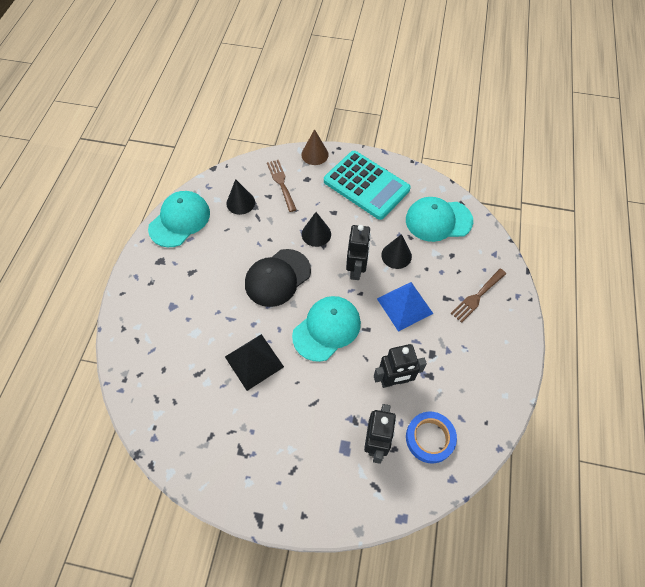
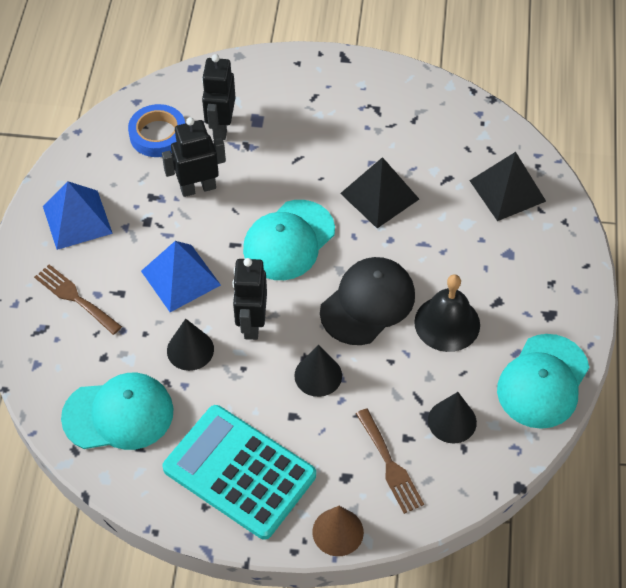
camera: 175 degrees right, 5 degrees down
(156, 358) = (507, 190): none -> black pyramid
(228, 260) = (447, 323): none -> black bell
(477, 297) = (75, 297): brown fork -> brown fork turned 90 degrees counterclockwise
(485, 359) = (77, 219): none -> blue pyramid

